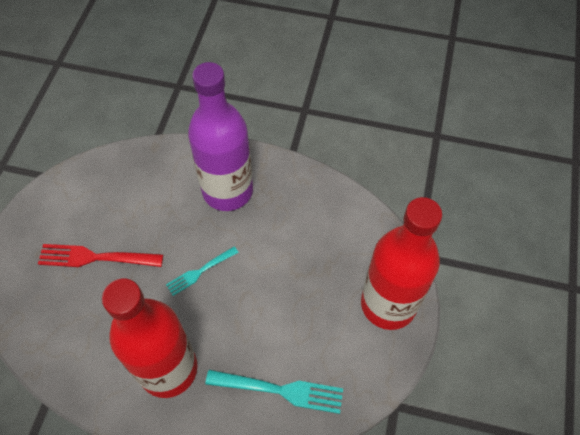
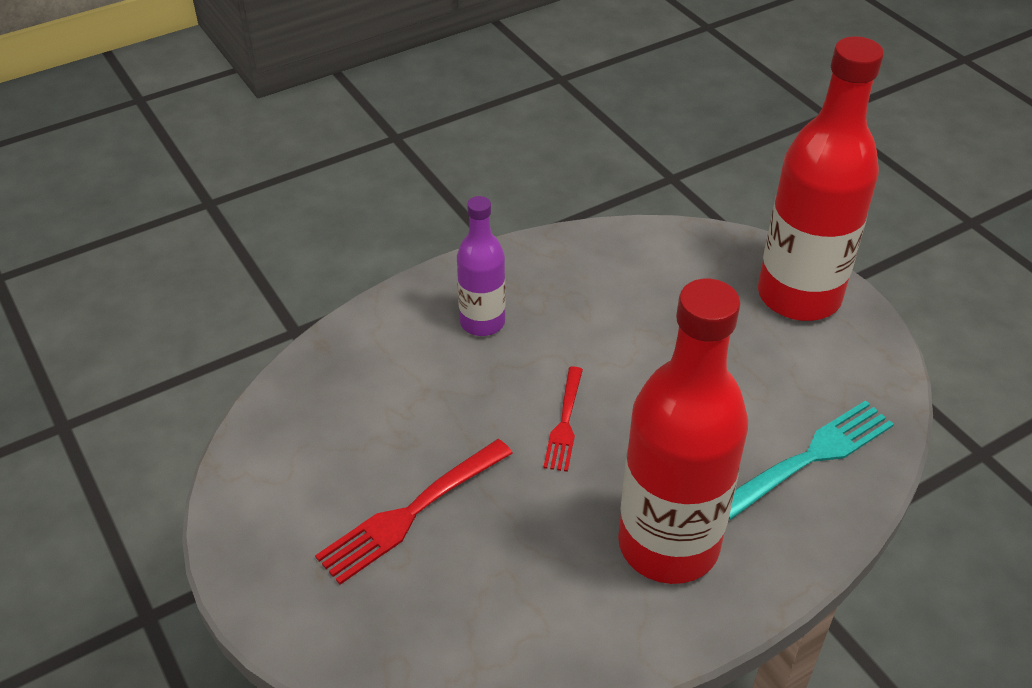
camera: 45 degrees left, 15 degrees down
(200, 271) = (564, 422): turquoise fork -> red fork
(227, 191) = (482, 322): purple bottle -> purple bottle, size x0.53

